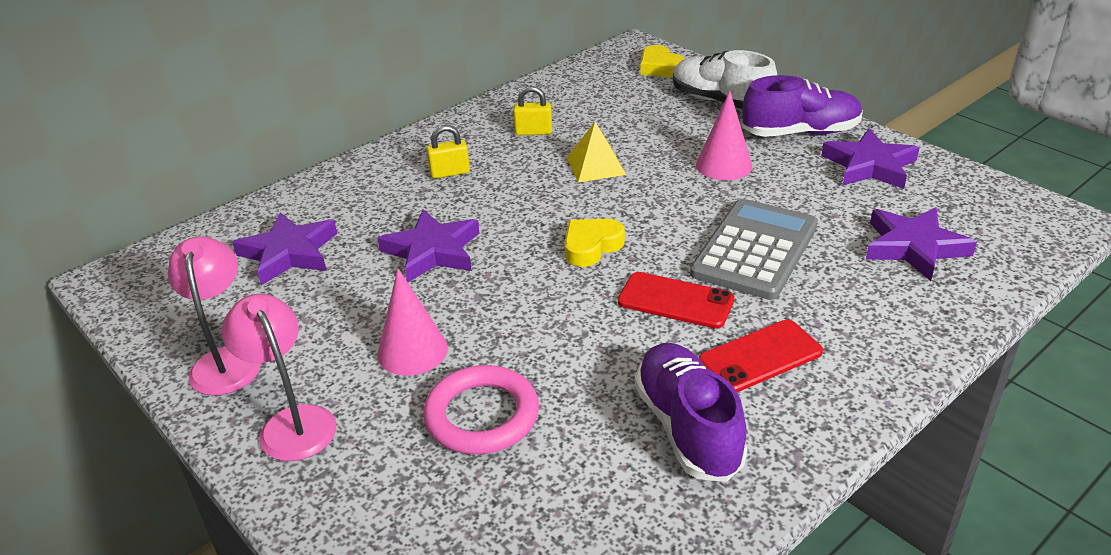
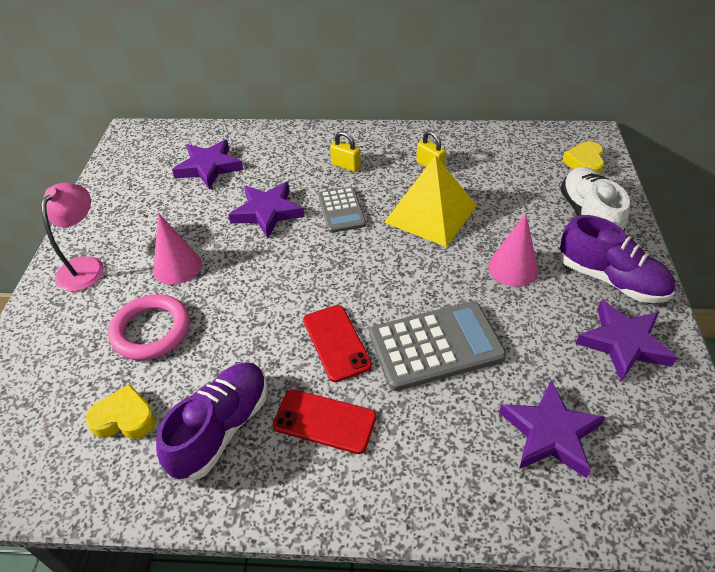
camera: 45 degrees right, 10 degrees up
(226, 360) = (109, 211): pink lamp -> none
(508, 208) = (341, 210): none -> grey calculator
(591, 246) = (346, 269): yellow heart -> yellow heart (124, 418)
(596, 166) = (431, 214): yellow pyramid -> yellow pyramid, size x1.73

